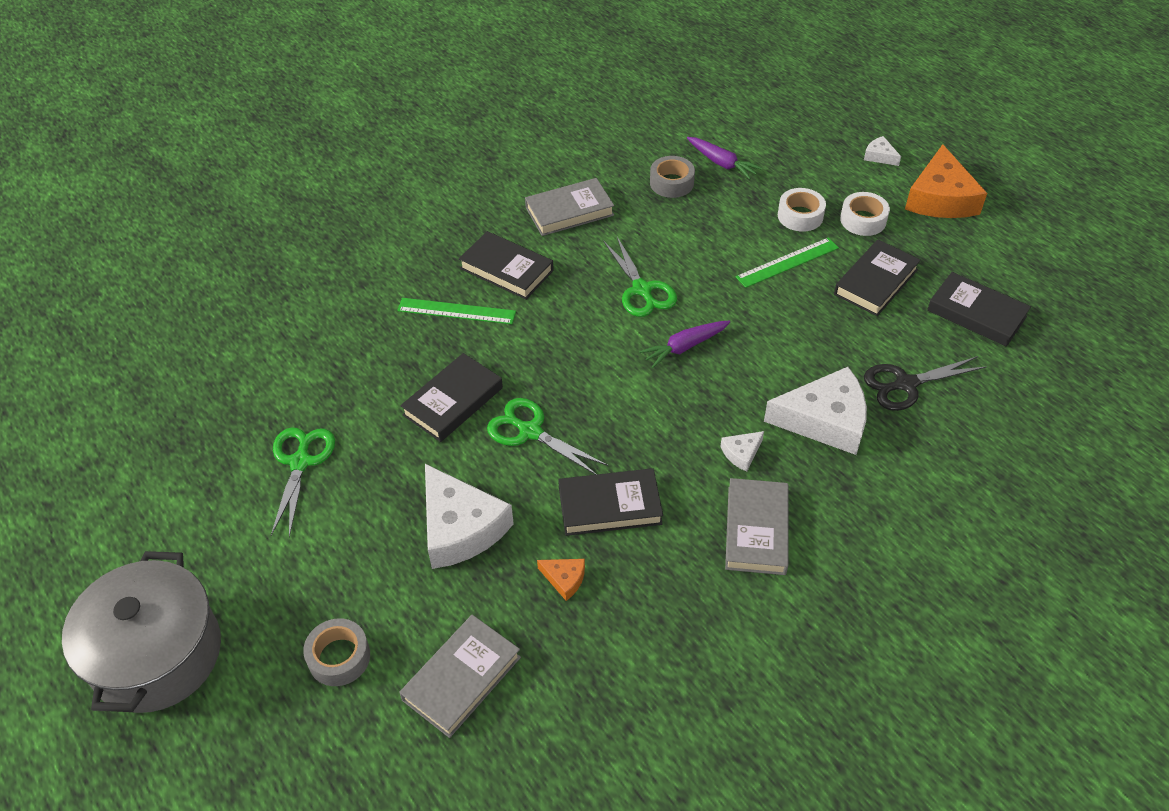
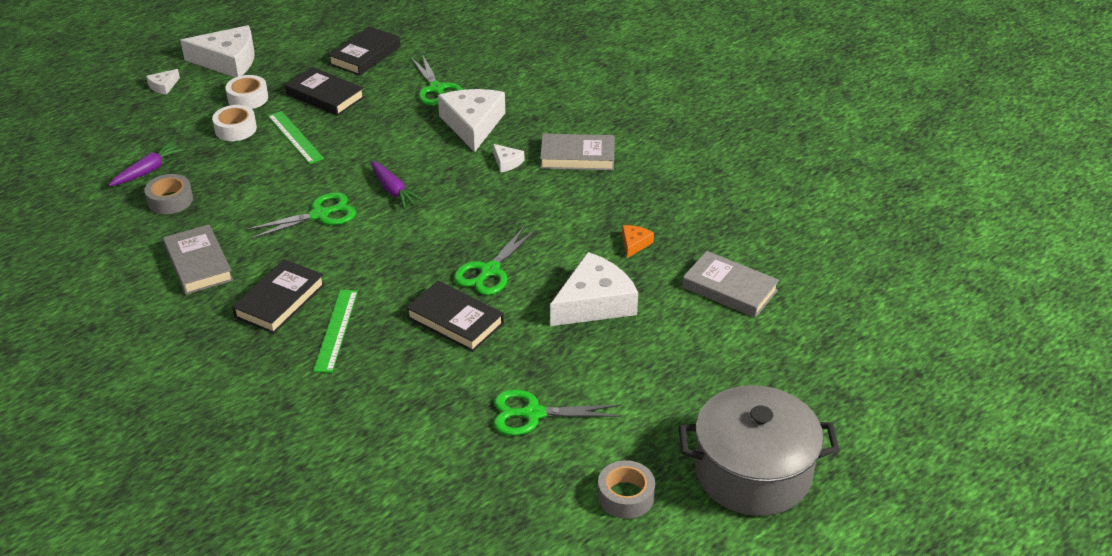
camera: 95 degrees left, 10 degrees down
(339, 657) = (728, 357): grey tape -> grey tape (625, 496)
(610, 506) = (563, 224): black book -> none
(905, 384) = (436, 89): black scissors -> green scissors
(940, 198) = (228, 61): orange cheese -> white cheese

